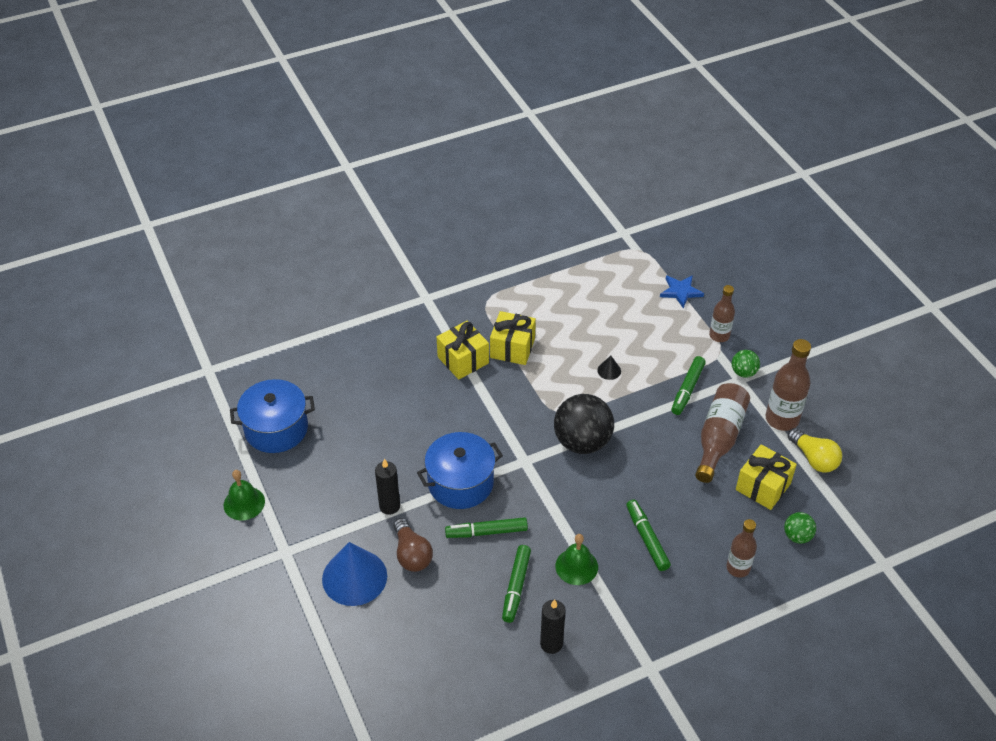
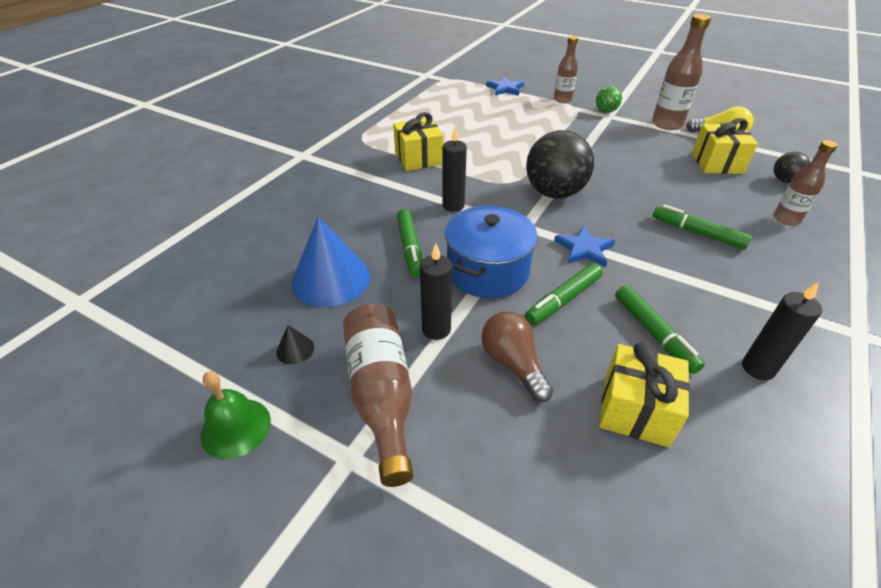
camera: 35 degrees left, 5 degrees down
(276, 429) = (221, 320): blue pot -> none
(354, 577) = (474, 432): blue cone -> blue cone (331, 279)
(411, 554) = (513, 364): brown light bulb -> brown light bulb turned 150 degrees counterclockwise
(463, 360) = (383, 181): yellow gift -> yellow gift (635, 410)
(492, 413) = (453, 206): none -> black candle
(545, 503) = (584, 249): none -> blue star
(576, 566) = (678, 284): green bell -> none
(609, 370) = (514, 143): black cone -> black cone (295, 349)
(687, 389) = (584, 132): green marker -> green marker (410, 248)
(719, 438) = (646, 149): brown bottle -> brown bottle (381, 394)
(797, 536) = (784, 180): green ball -> black ball

